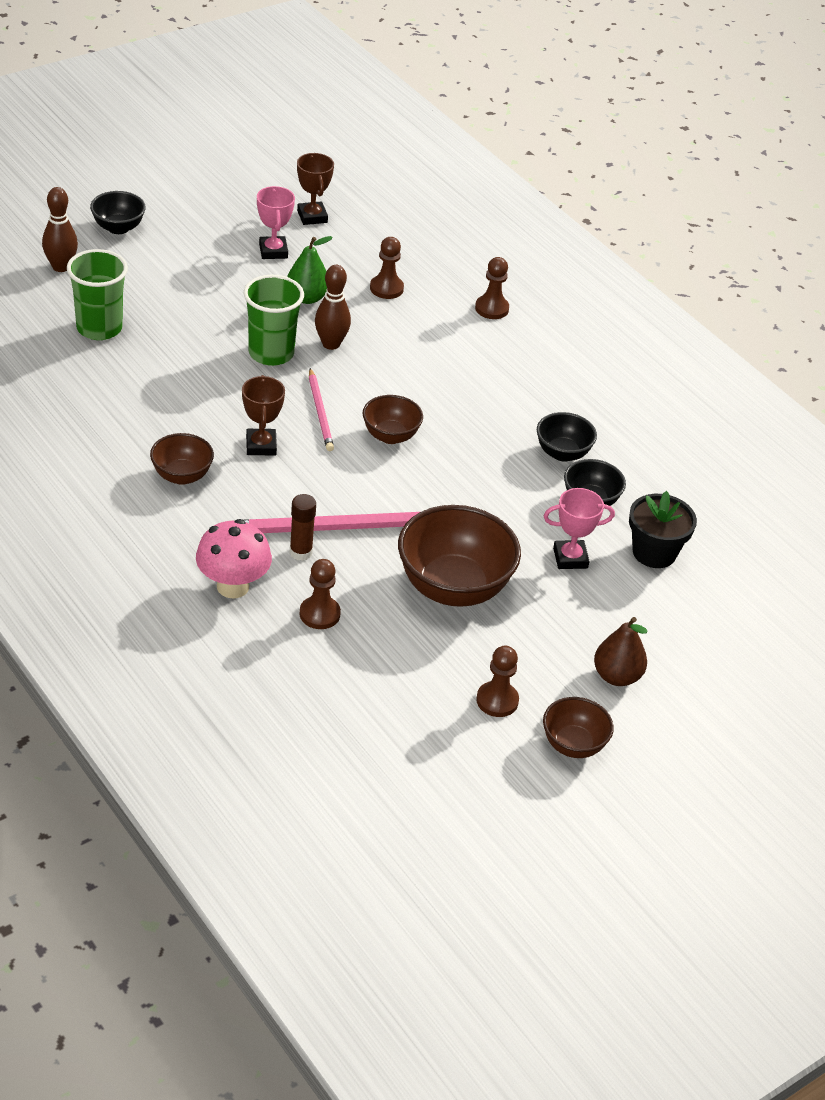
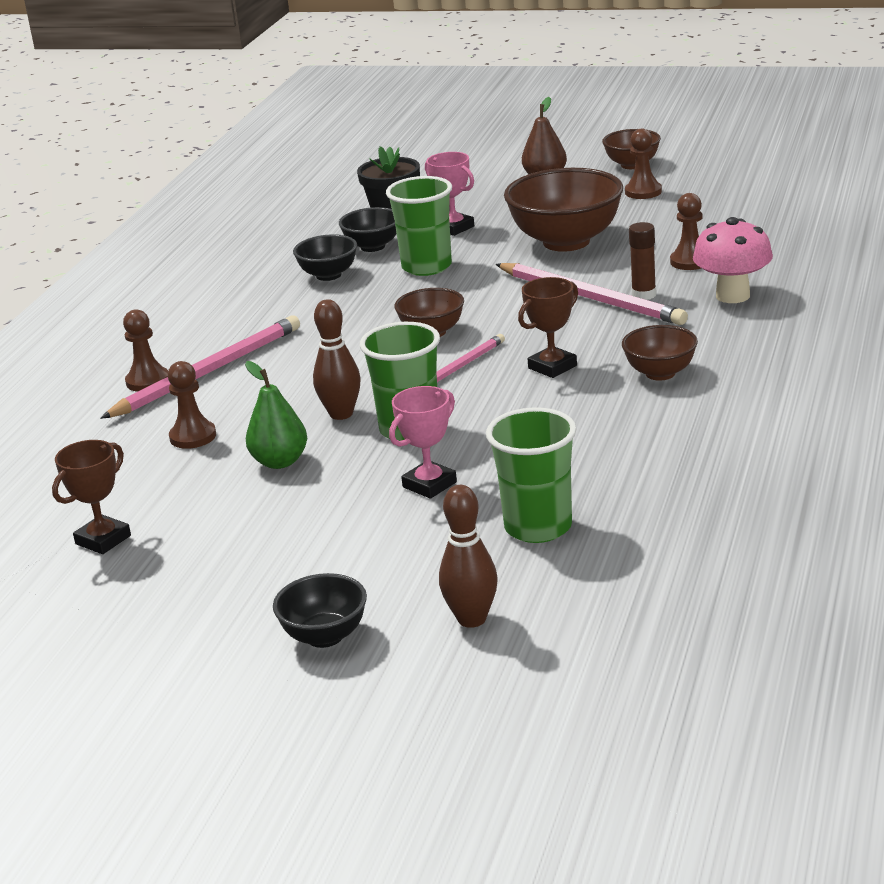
camera: 120 degrees left, 15 degrees down
(273, 251) = (217, 522): pink trophy -> pink trophy (429, 485)
(469, 332) = (208, 372): none -> pink pencil
(509, 500) = (427, 267): none -> green cup

